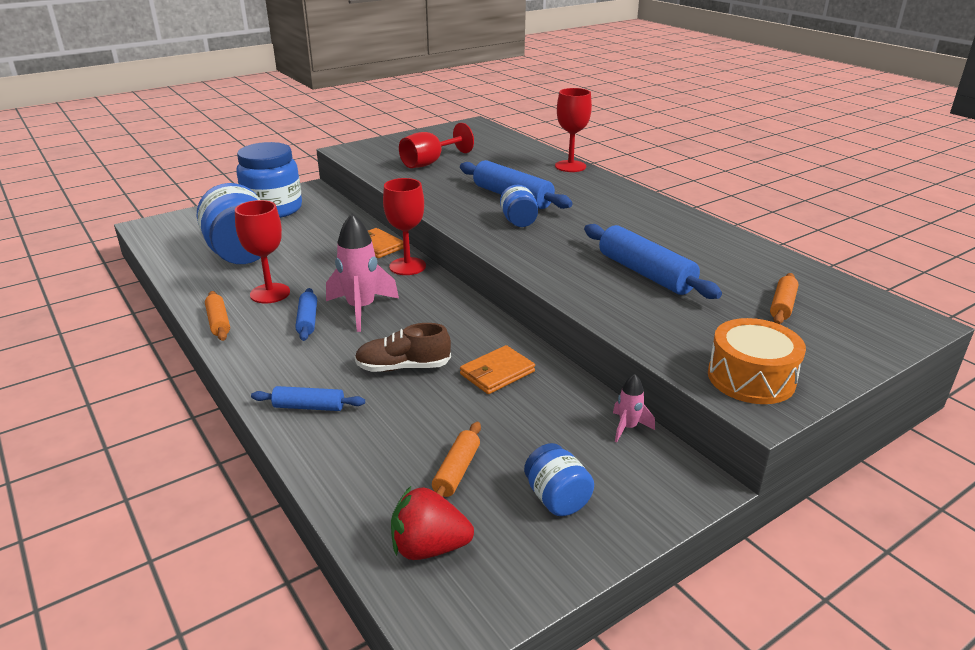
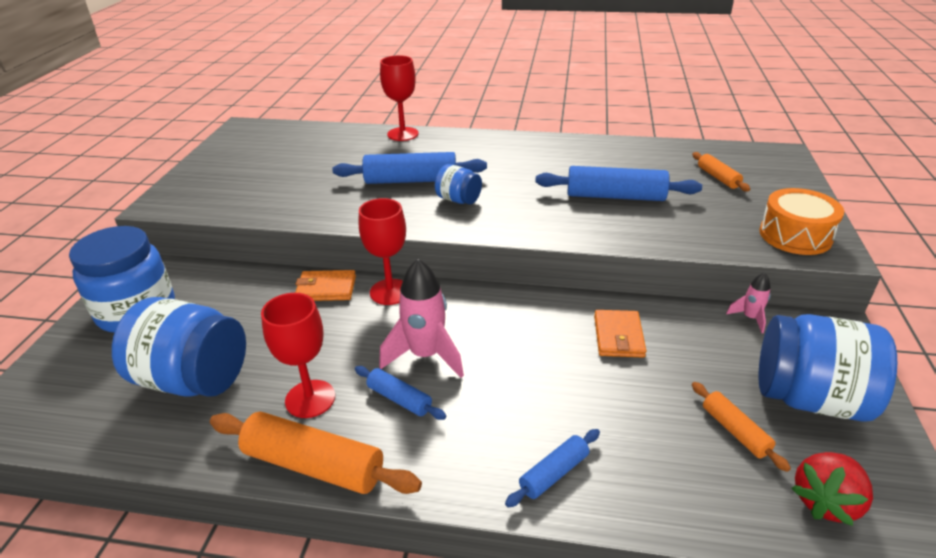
camera: 45 degrees left, 5 degrees up
(218, 322) = (314, 465): orange rolling pin -> orange rolling pin, size x1.83
(403, 367) = (553, 381): brown shoe -> none
(429, 163) = (275, 181): red goblet -> none
(557, 498) = (809, 398): blue jar -> blue jar, size x1.97

